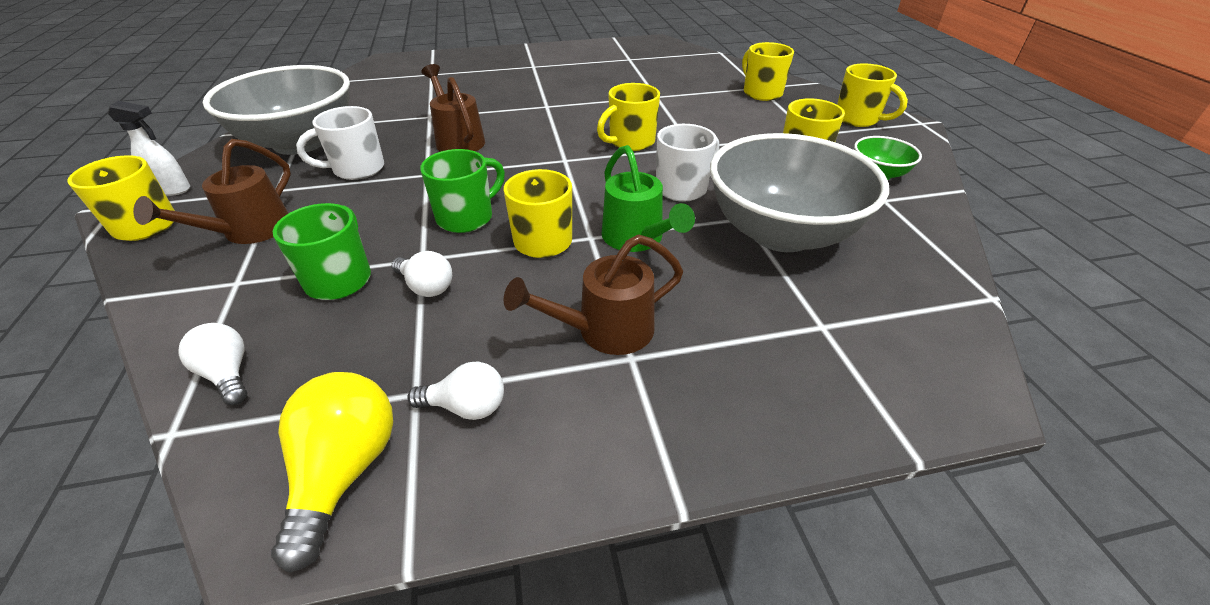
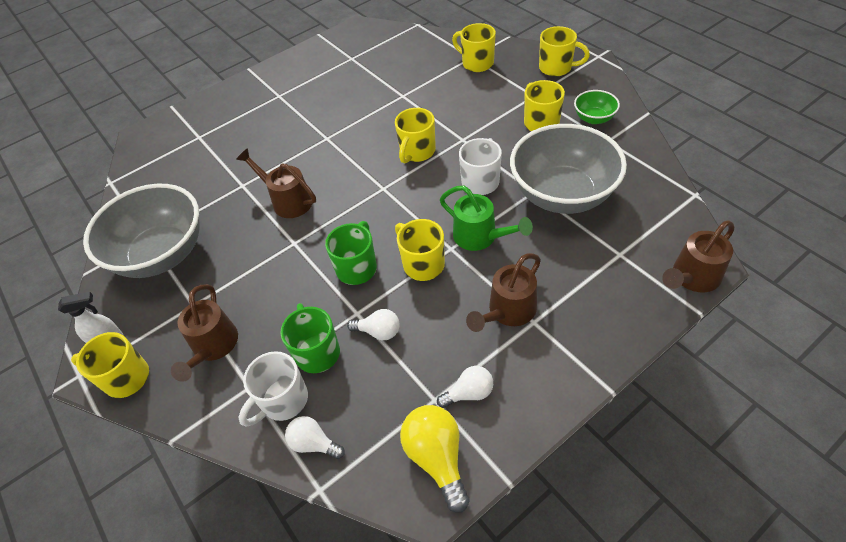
camera: 20 degrees left, 10 degrees up
(357, 169) = (236, 260): white mug -> white mug (283, 401)
(929, 402) = (691, 278): none -> brown watering can

